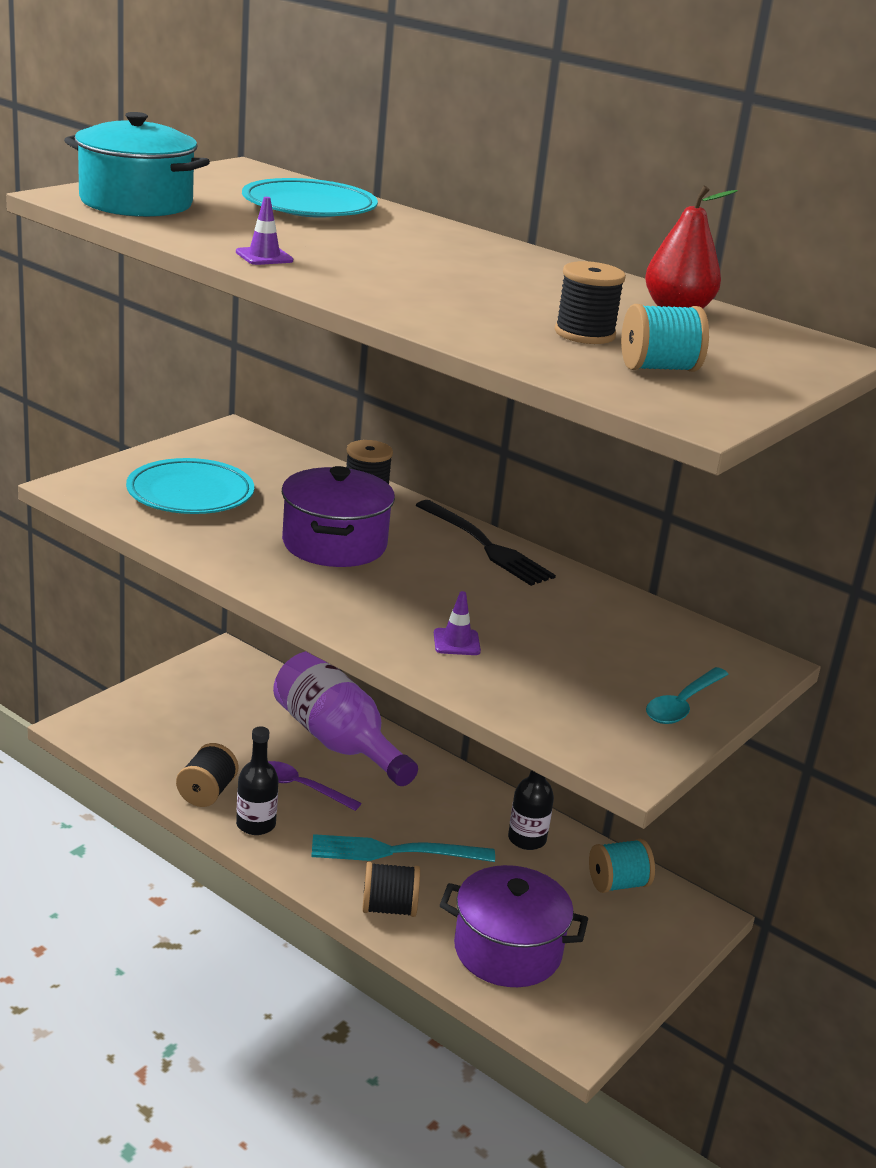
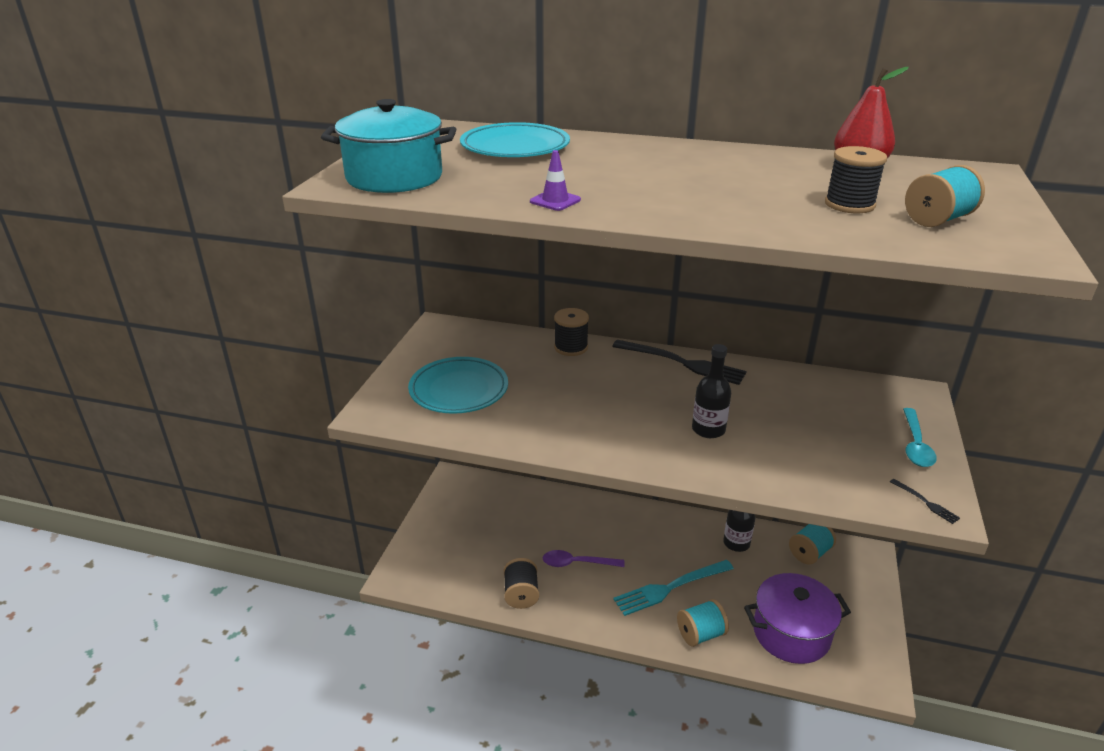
camera: 20 degrees left, 5 degrees up
(256, 824) = (571, 606): black bottle -> black bottle (708, 429)
(334, 544) = (592, 397): purple pot -> none
(337, 741) = (572, 517): purple bottle -> none
(389, 908) = (700, 634): black spool -> turquoise spool
(456, 642) = (745, 450): purple traffic cone -> none
(618, 754) = (926, 502): none -> black fork

